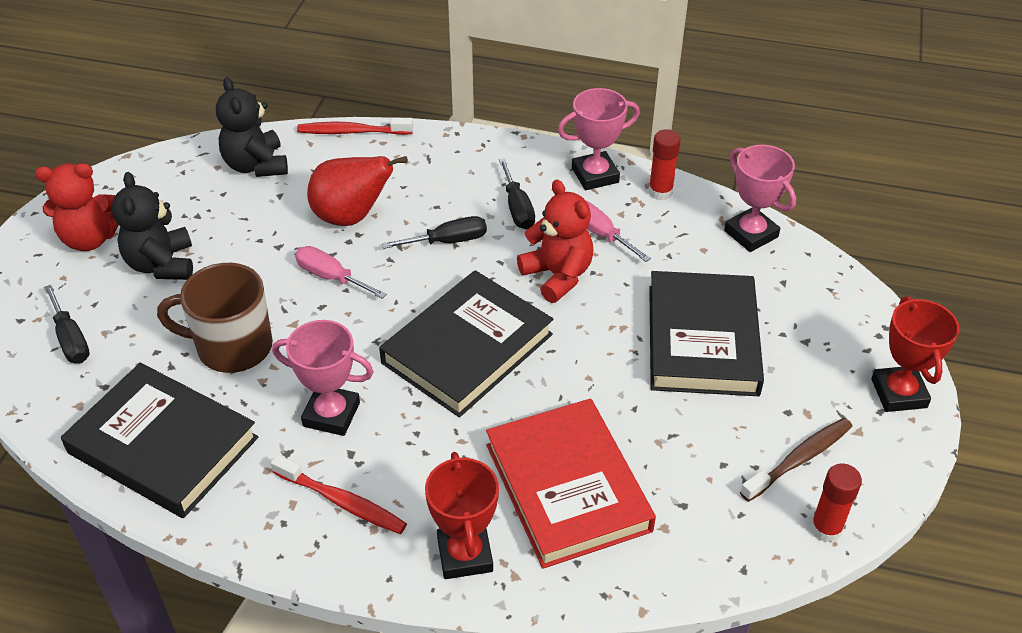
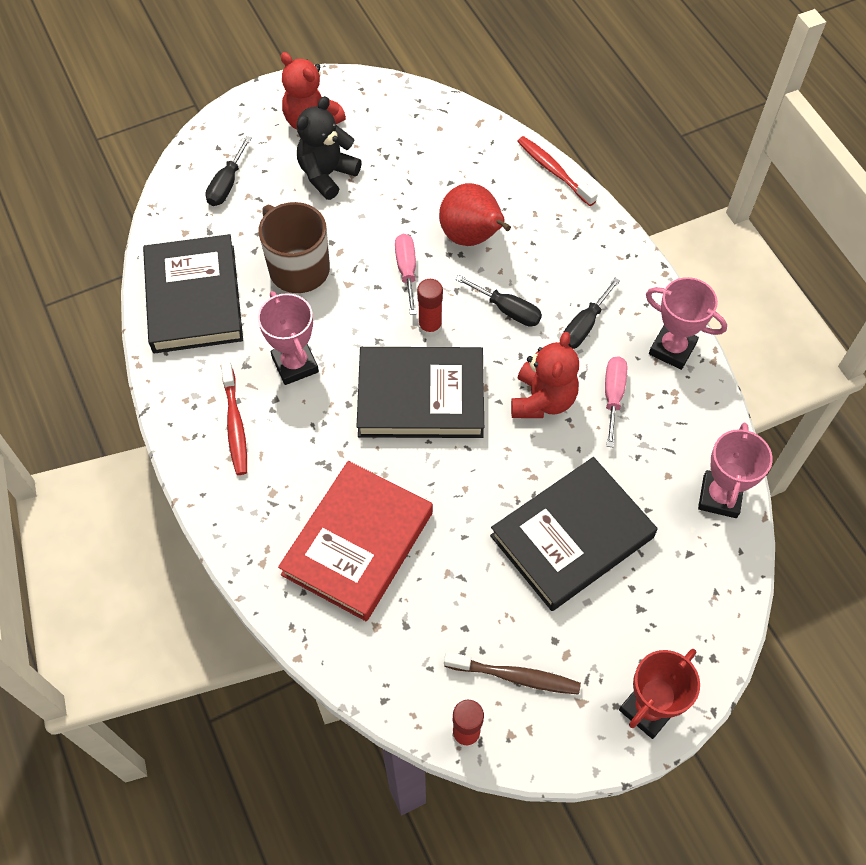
camera: 50 degrees right, 15 degrees up
(256, 165) = (463, 147): black teddy bear -> none
(465, 555) = (254, 522): red trophy -> none
(660, 192) = (700, 404): red glue stick -> red glue stick (430, 327)

